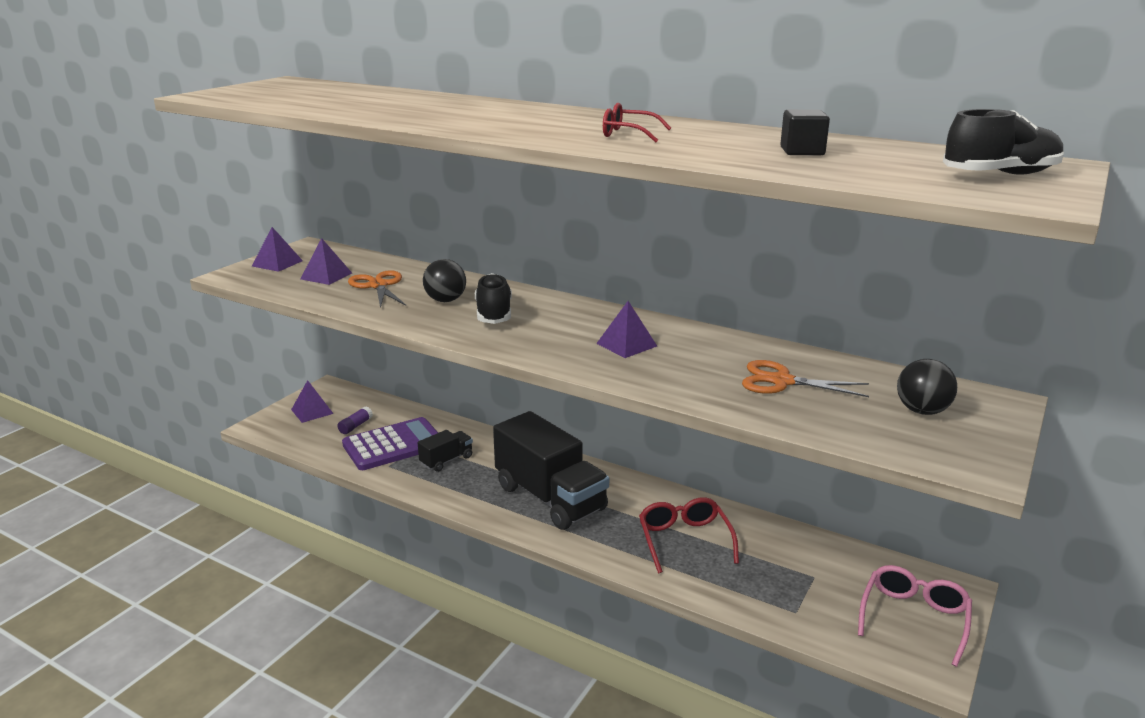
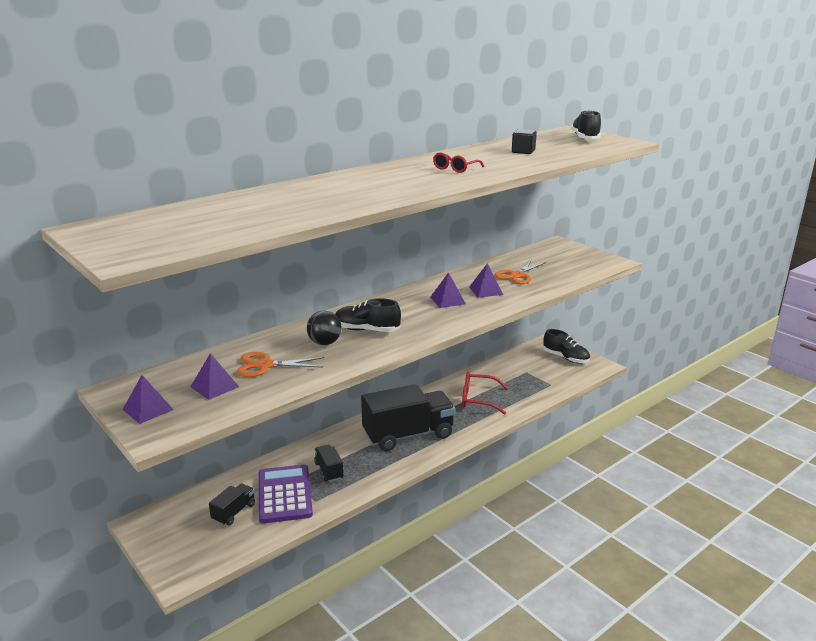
camera: 70 degrees left, 0 degrees up
(312, 411) = (181, 537): purple pyramid -> purple pyramid (486, 290)
(355, 426) = (234, 512): purple glue stick -> black truck
(913, 619) = (565, 358): pink glasses -> black shoe
(922, 411) = (561, 257): black ball -> none

